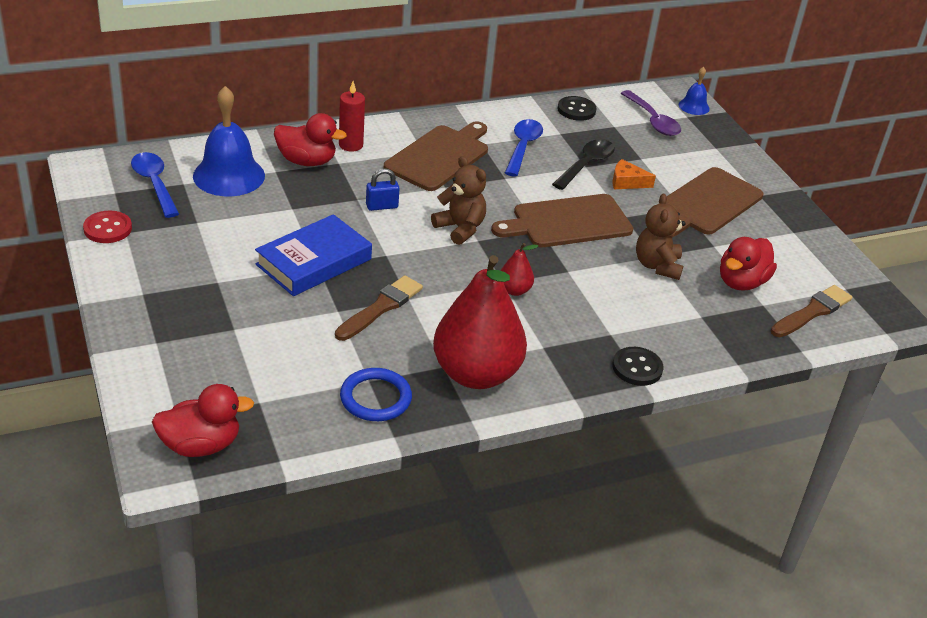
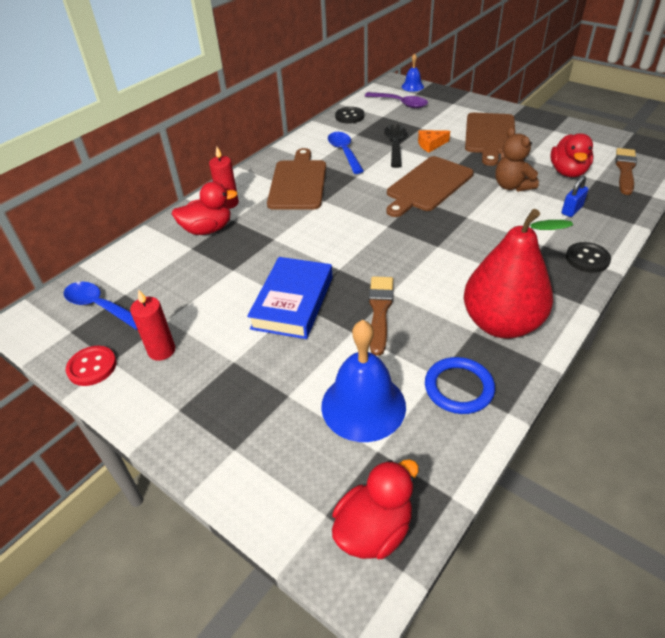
camera: 25 degrees left, 5 degrees up
(170, 244) = (162, 350): none -> red candle
(229, 175) = (157, 269): blue bell -> blue bell (363, 405)
(382, 206) = (297, 235): blue padlock -> blue padlock (571, 210)
(460, 228) = (367, 224): brown teddy bear -> none
(514, 290) = (451, 248): red pear -> none

